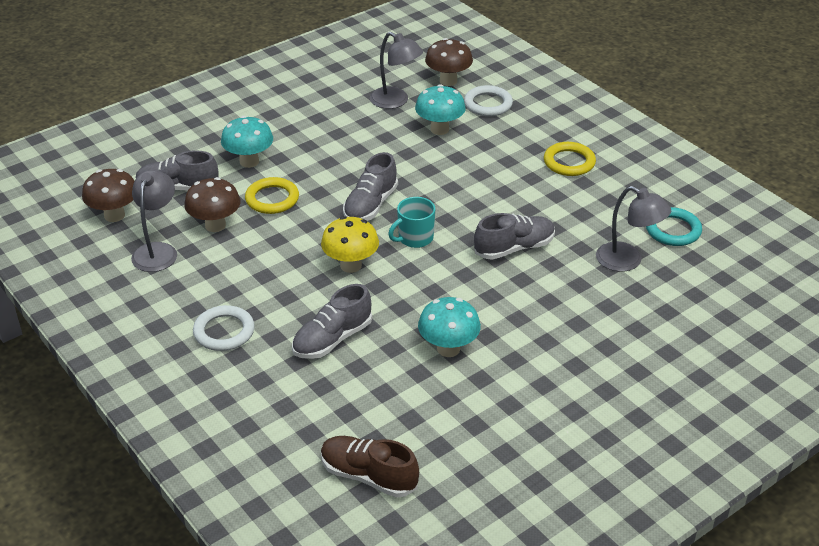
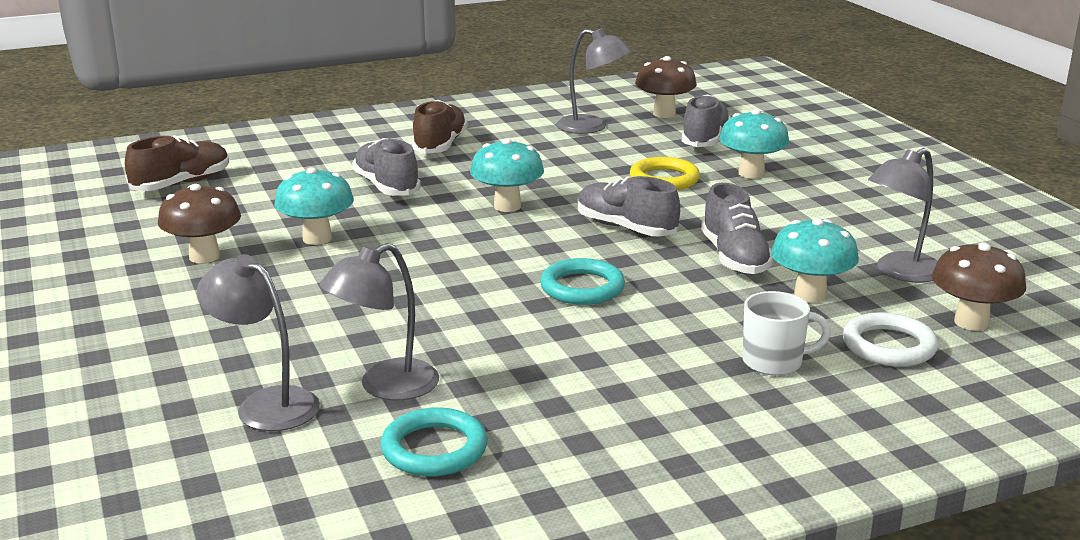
camera: 105 degrees right, 15 degrees down
(215, 225) = (624, 151): brown mushroom -> brown mushroom (204, 257)
(224, 331) = (440, 145): white ring -> brown shoe
(351, 265) = (507, 206): yellow mushroom -> turquoise mushroom
(414, 238) = (539, 245): turquoise mug -> none
(470, 210) = (582, 287): none -> turquoise ring
(514, 248) = (476, 305): grey shoe -> grey shoe (734, 258)
(524, 137) = (774, 362): none -> white mug
(569, 162) = (681, 389): yellow ring -> none
(673, 301) = (266, 404): none -> grey lamp

